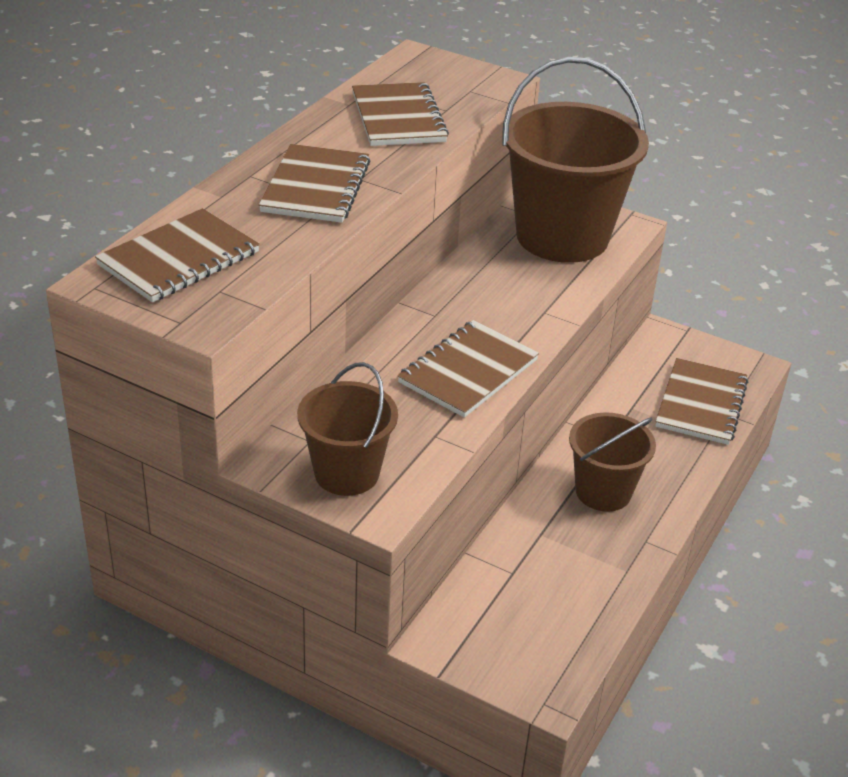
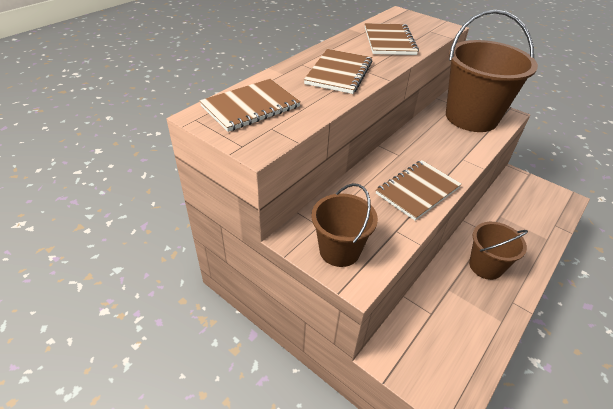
camera: 10 degrees right, 5 degrees up
(701, 404) = (540, 218): brown notebook -> none

